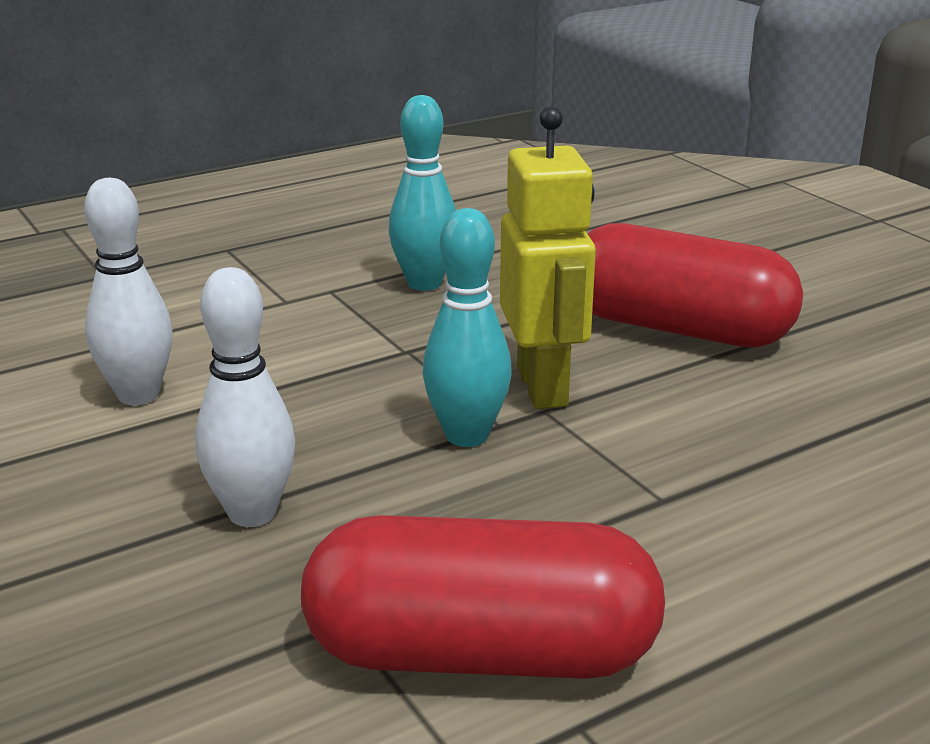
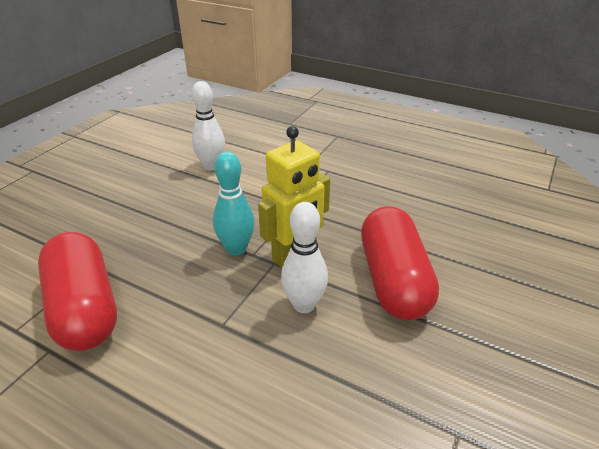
camera: 60 degrees right, 10 degrees up
(252, 513) = (150, 220): white bowling pin -> white bowling pin (304, 305)
(424, 283) = (358, 189): turquoise bowling pin -> none

